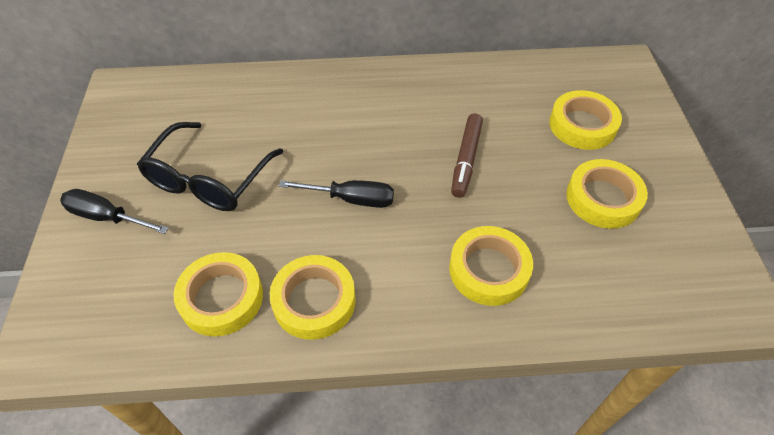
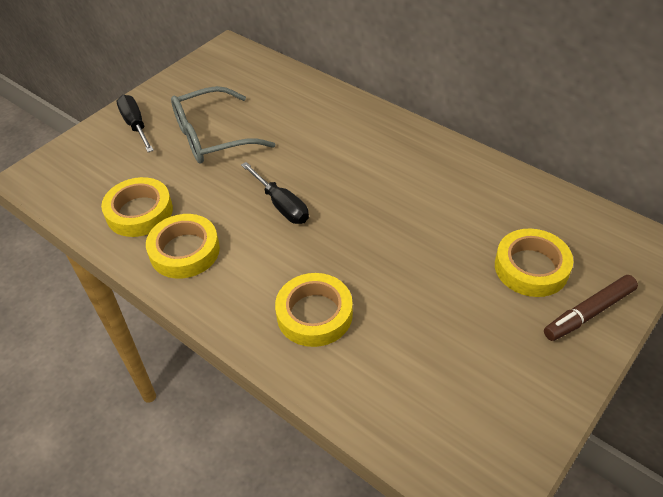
camera: 45 degrees right, 5 degrees down
(208, 179) = (211, 137): black glasses -> grey glasses
(466, 160) = (396, 231): brown marker -> brown marker (589, 313)
(603, 198) = (471, 332): yellow tape -> none

